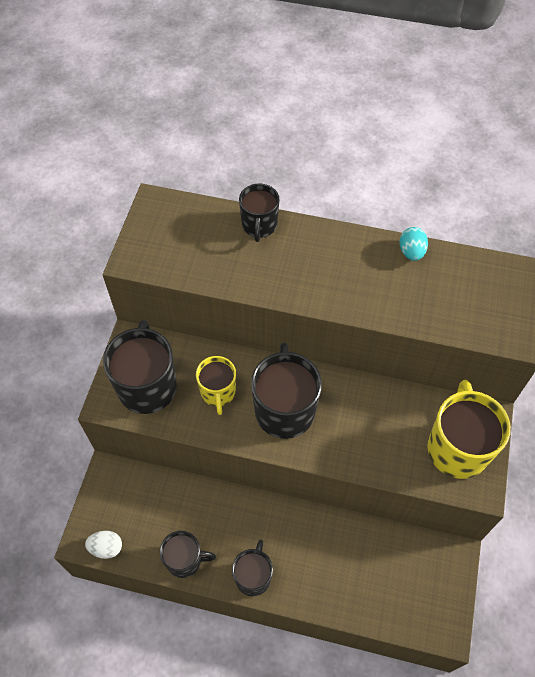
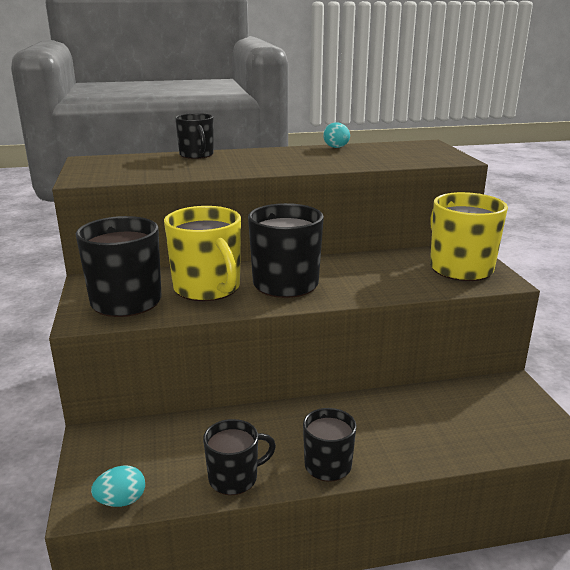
camera: 25 degrees left, 35 degrees down
(106, 547) = (121, 501): white egg -> turquoise egg
(218, 392) = (208, 288): yellow mug -> yellow mug, size x1.67

